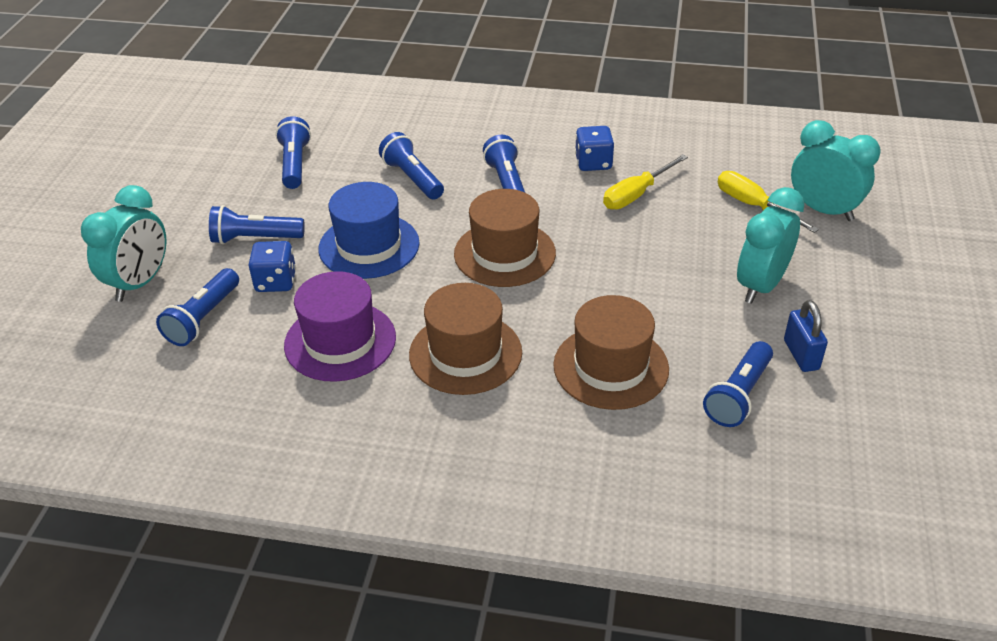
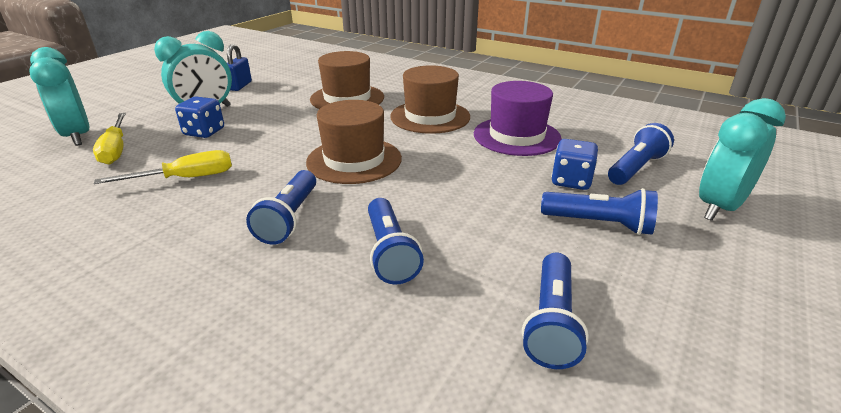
camera: 160 degrees left, 10 degrees down
(369, 246) = (473, 191): blue hat -> none
(593, 163) = (174, 218): blue dice -> blue dice (204, 132)
(738, 395) = (295, 81): blue flashlight -> none

